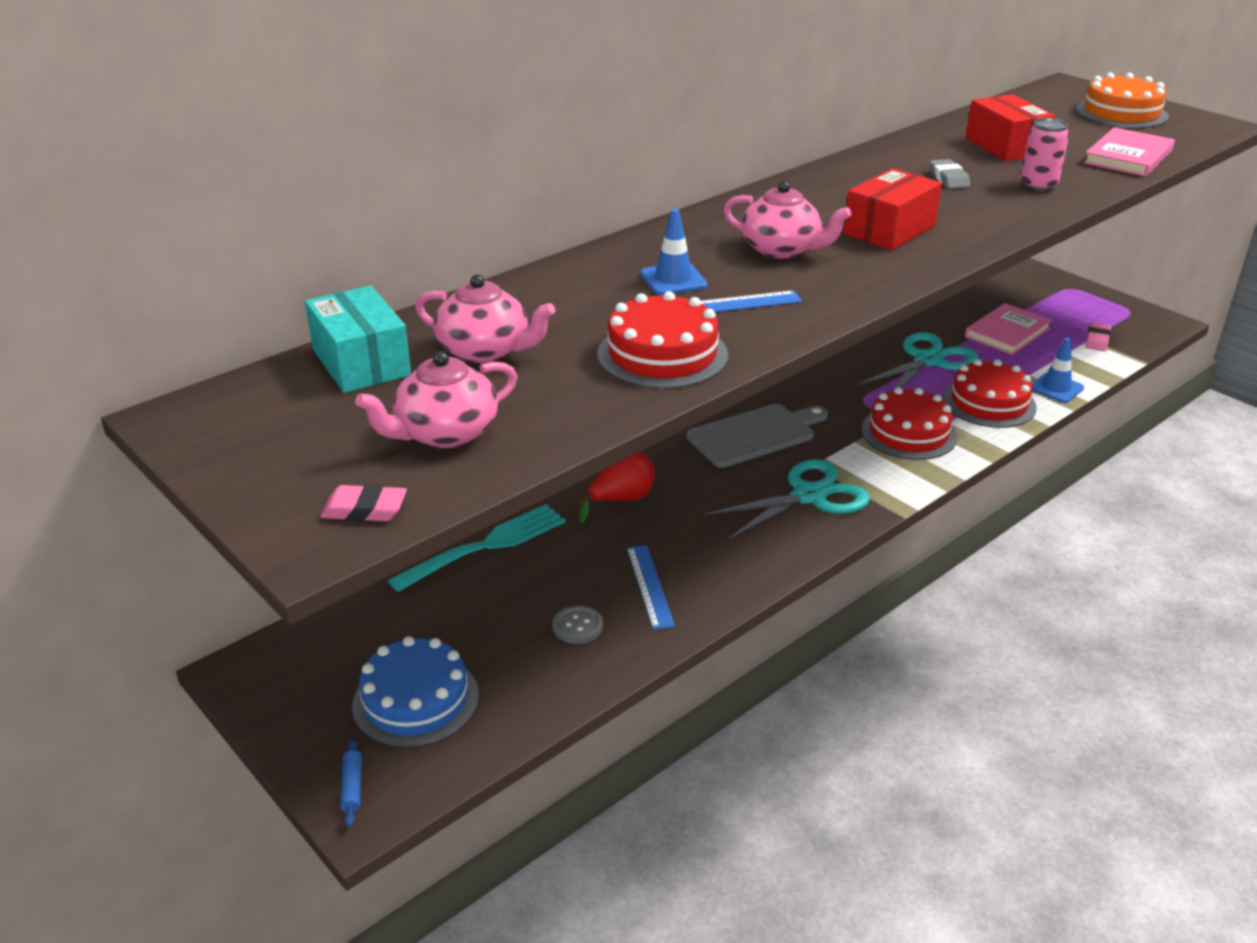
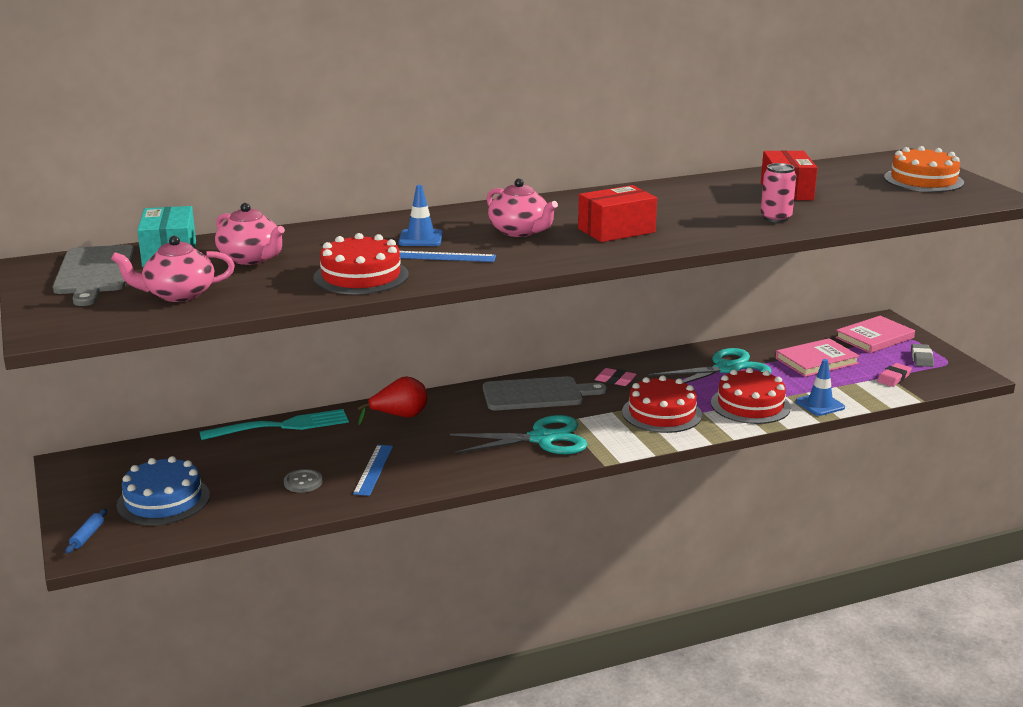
camera: 20 degrees right, 10 degrees down
(281, 416) = (94, 273): none -> grey cutting board
(364, 509) = (92, 321): pink eraser -> pink eraser (615, 380)
(948, 178) = (709, 205): grey eraser -> grey eraser (921, 358)
(1128, 157) = (882, 209): pink book -> pink book (874, 338)

